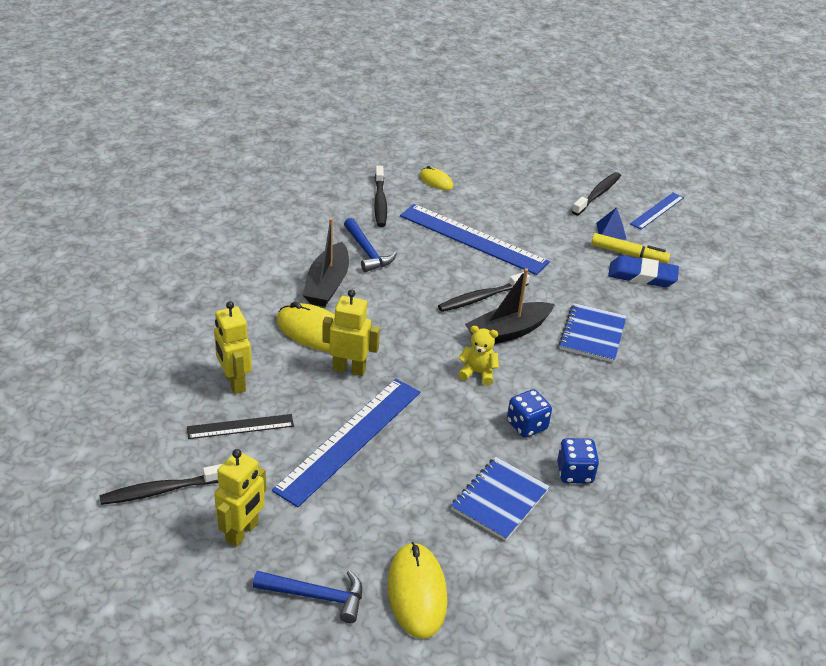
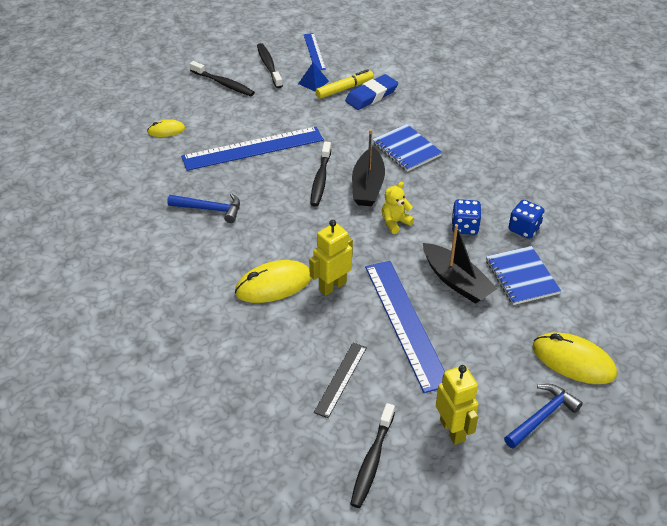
camera: 50 degrees left, 5 degrees up
(234, 382) = (288, 359): yellow robot -> none
(327, 284) = (225, 250): black boat -> black boat (456, 281)
(380, 202) = (158, 172): black toothbrush -> black toothbrush (223, 84)

